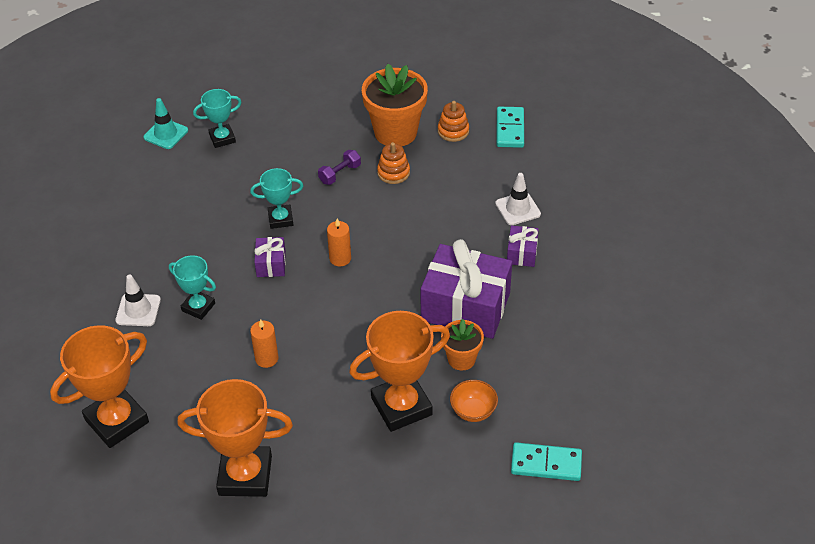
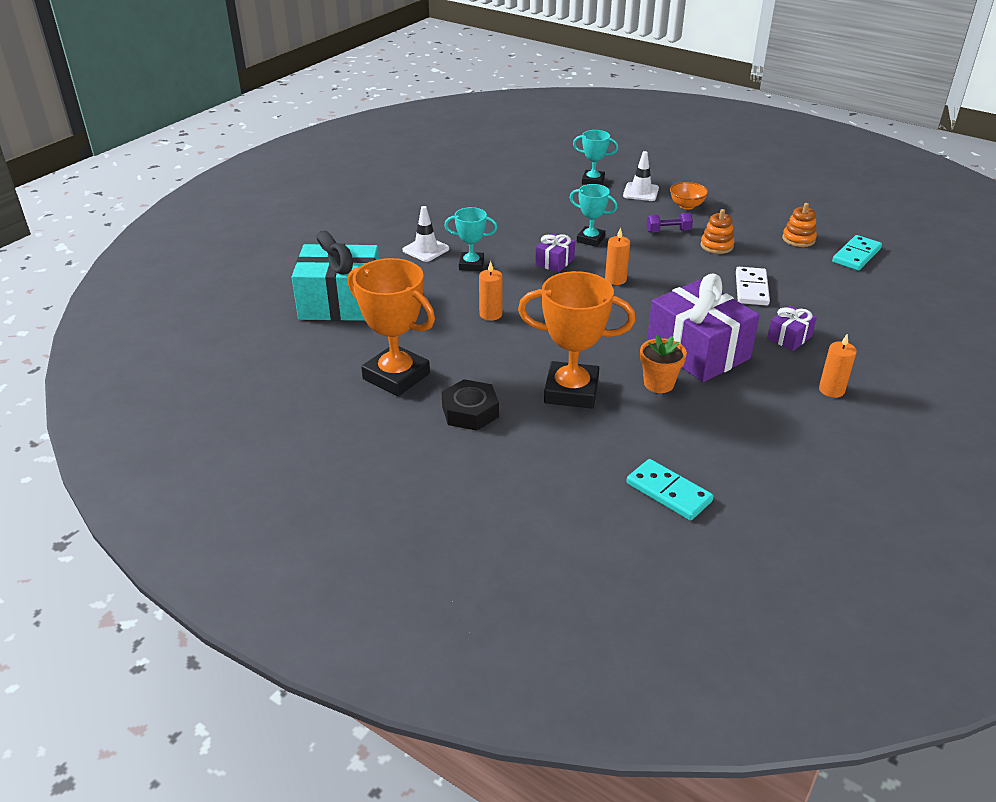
camera: 35 degrees right, 10 degrees down
(117, 421) = (340, 303): orange trophy -> turquoise gift
(166, 134) = (552, 165): turquoise traffic cone -> none
(198, 307) = (471, 265): turquoise trophy -> turquoise trophy turned 60 degrees counterclockwise
(339, 476) = (470, 411): none -> black nut
(395, 132) = (743, 223): orange flower pot -> none
(457, 212) = (751, 289): none -> white domino
(473, 411) = (634, 423): orange bowl -> orange bowl (686, 206)
(518, 209) = (814, 307): white traffic cone -> white traffic cone (640, 192)
(587, 293) = (831, 390): none -> orange candle

